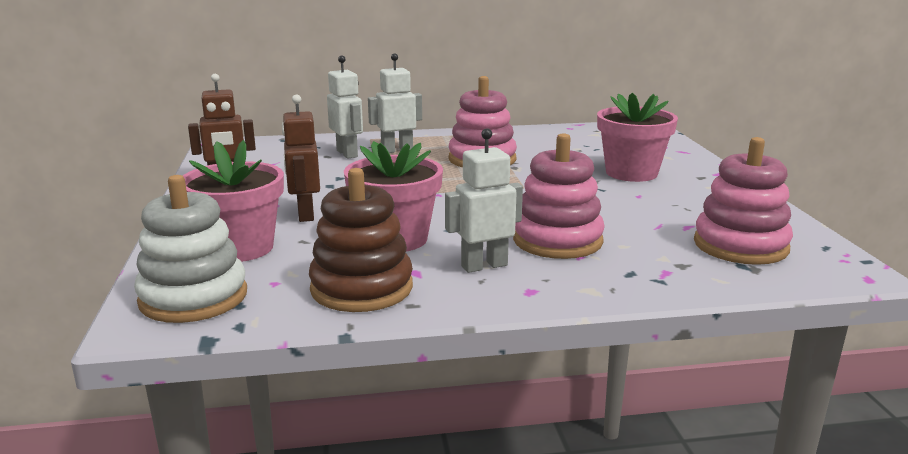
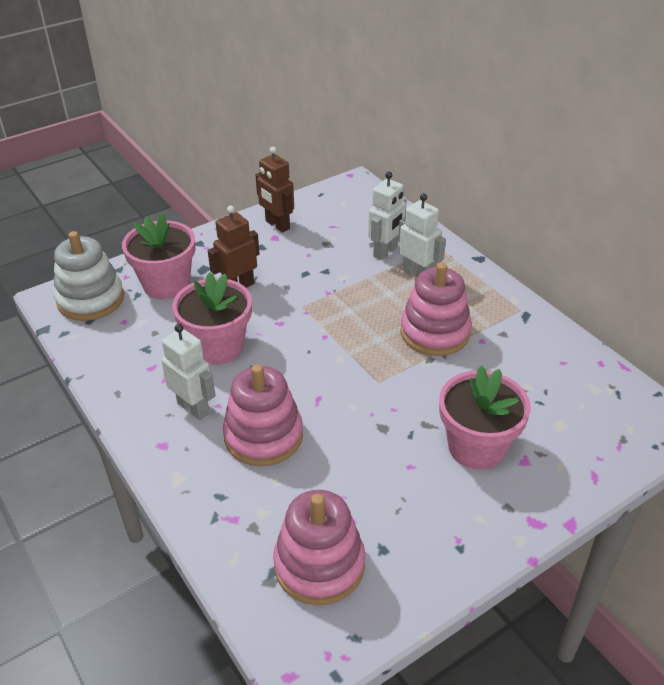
camera: 65 degrees right, 20 degrees up
(361, 288) = (131, 361): brown stacking toy -> none

